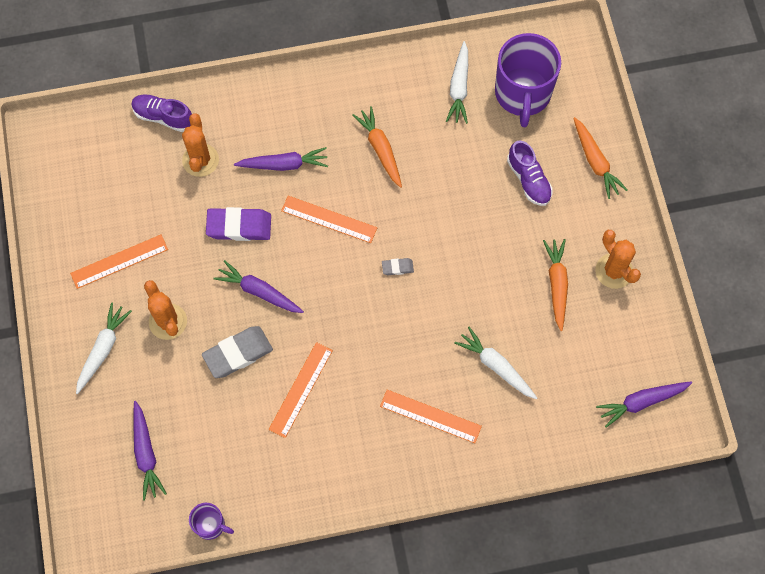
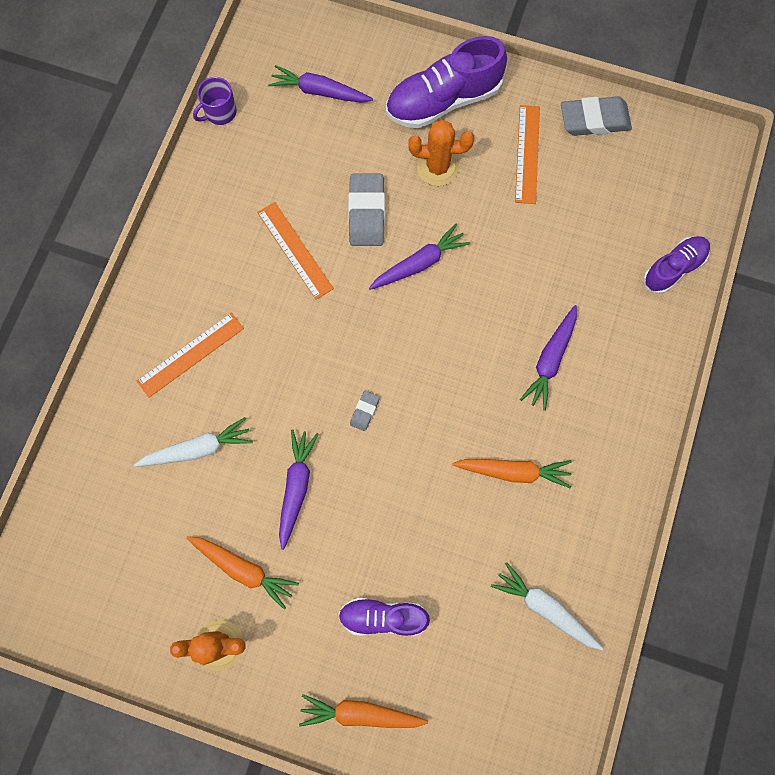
camera: 120 degrees right, 5 degrees up
(61, 227) = (594, 120): none -> grey eraser
(103, 349) = (443, 101): white carrot -> purple shoe
(200, 160) = (600, 280): orange cactus -> none
(239, 226) = (502, 280): purple eraser -> none
(329, 219) = (460, 372): orange ruler -> none
(522, 94) = (496, 681): purple mug -> none
(641, 402) = (63, 576): purple carrot -> purple carrot (296, 487)

